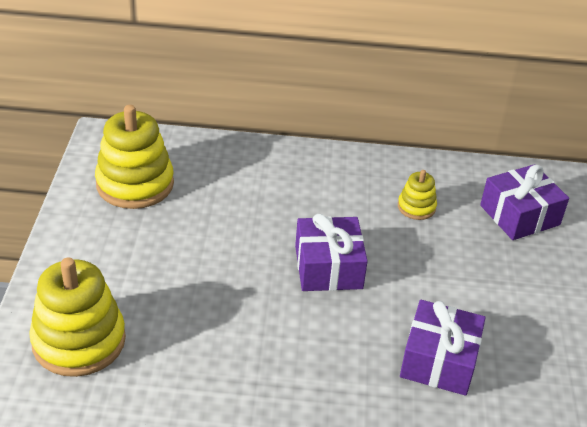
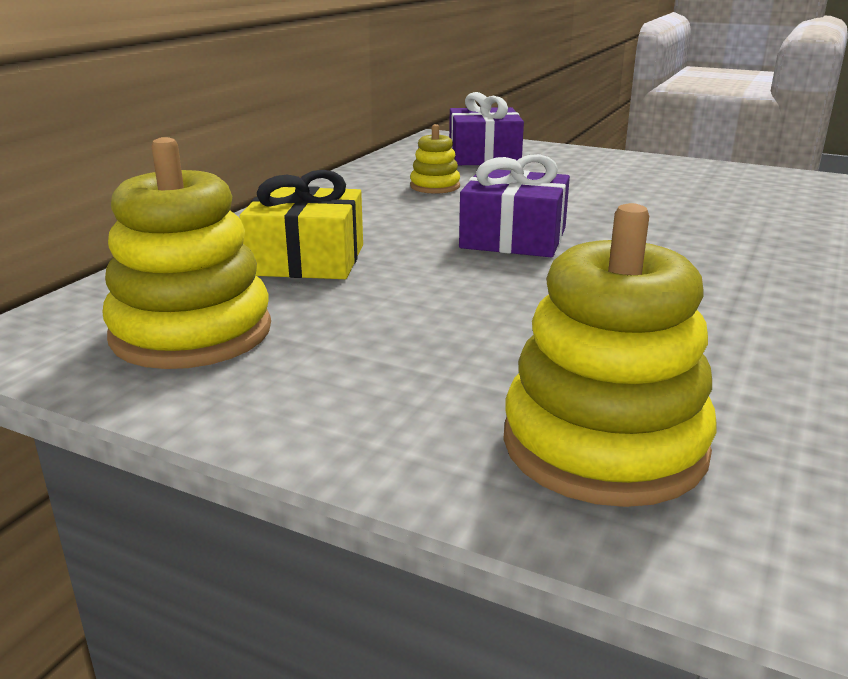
camera: 65 degrees left, 15 degrees down
(242, 191) = (307, 260): none -> yellow gift
(439, 360) = (699, 216): purple gift -> none

